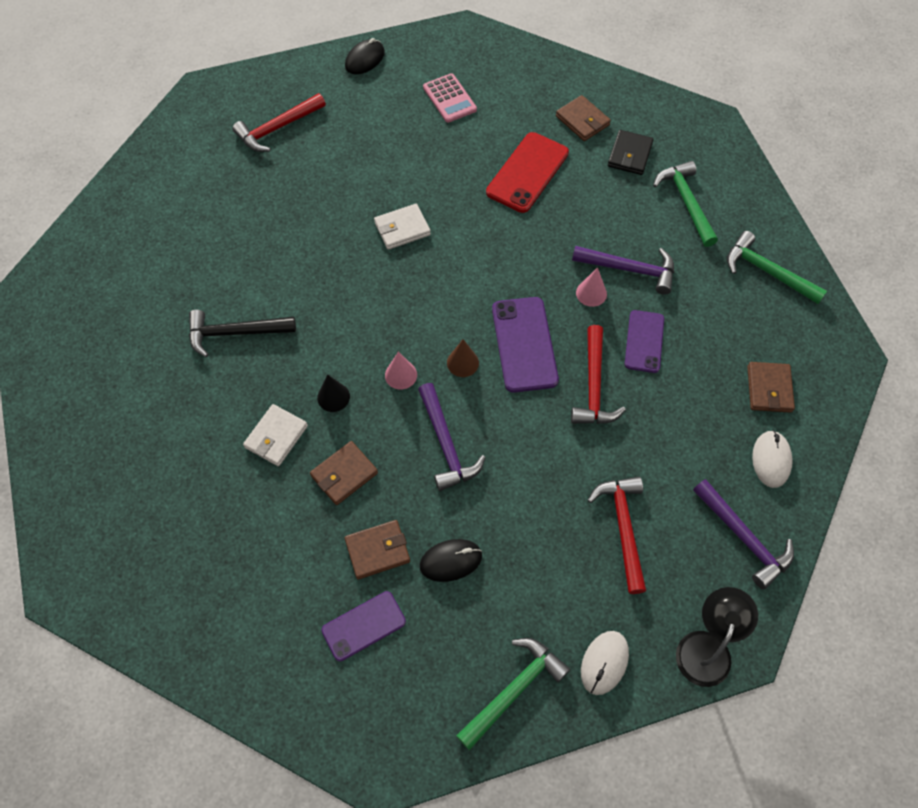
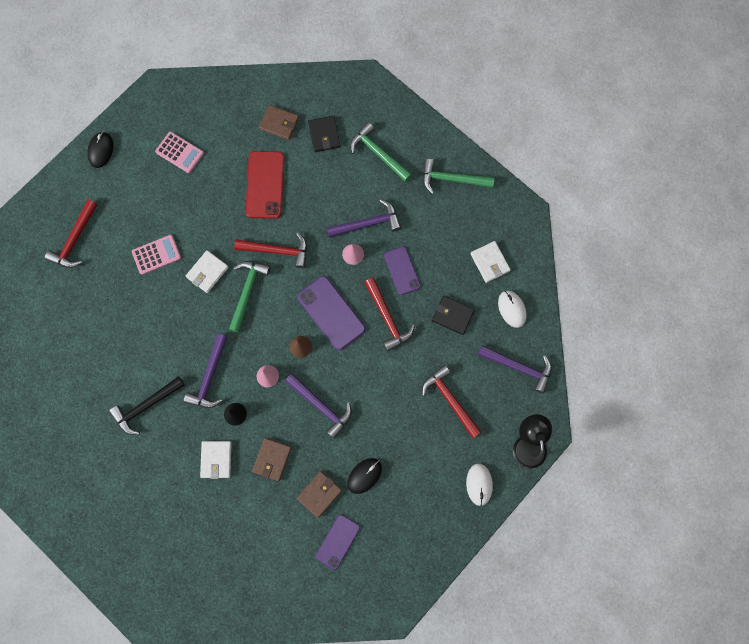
camera: 30 degrees left, 15 degrees up
(331, 340) = (210, 376): none -> purple hammer
(356, 184) = (156, 255): none -> pink calculator
(499, 245) = (277, 250): none -> red hammer
(513, 690) = (439, 528): green hammer -> green hammer (247, 292)
(683, 427) = (452, 315): none -> black wallet
(769, 389) = (490, 262): brown wallet -> white wallet

